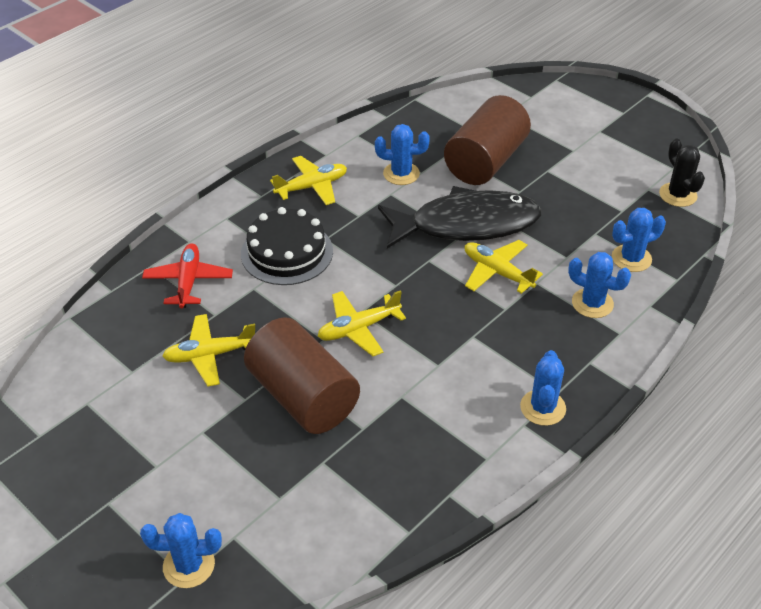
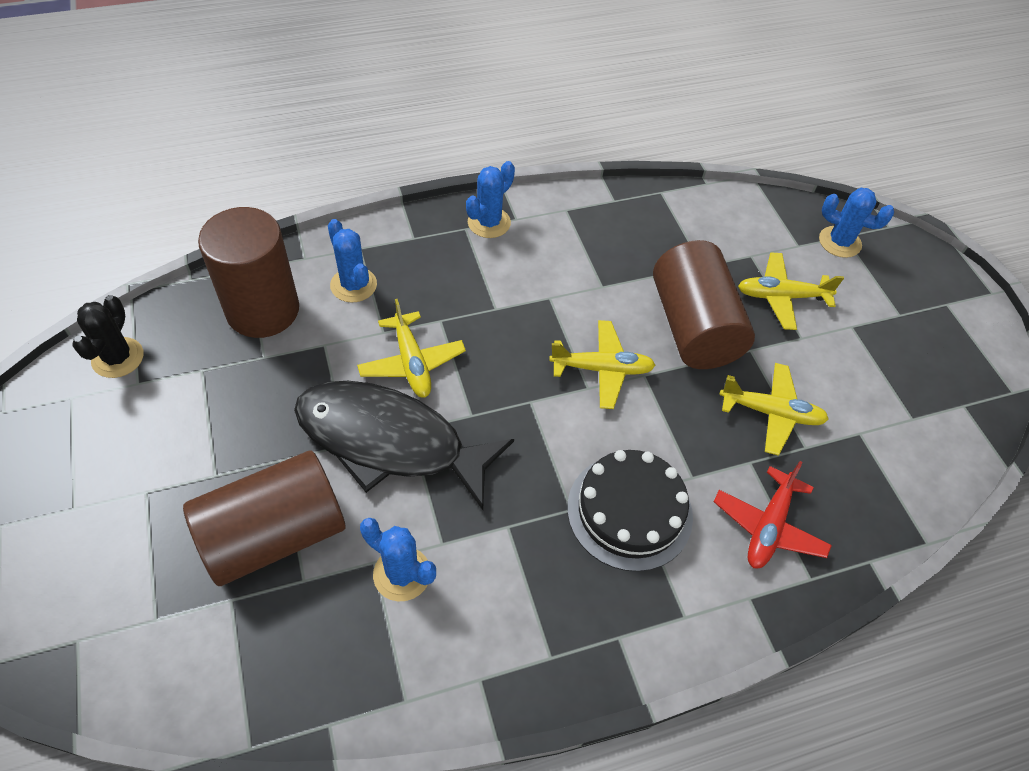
camera: 155 degrees left, 10 degrees up
(312, 187) = (539, 616): yellow plane -> yellow plane (781, 296)
(631, 258) = (263, 310): blue cactus -> brown cylinder

